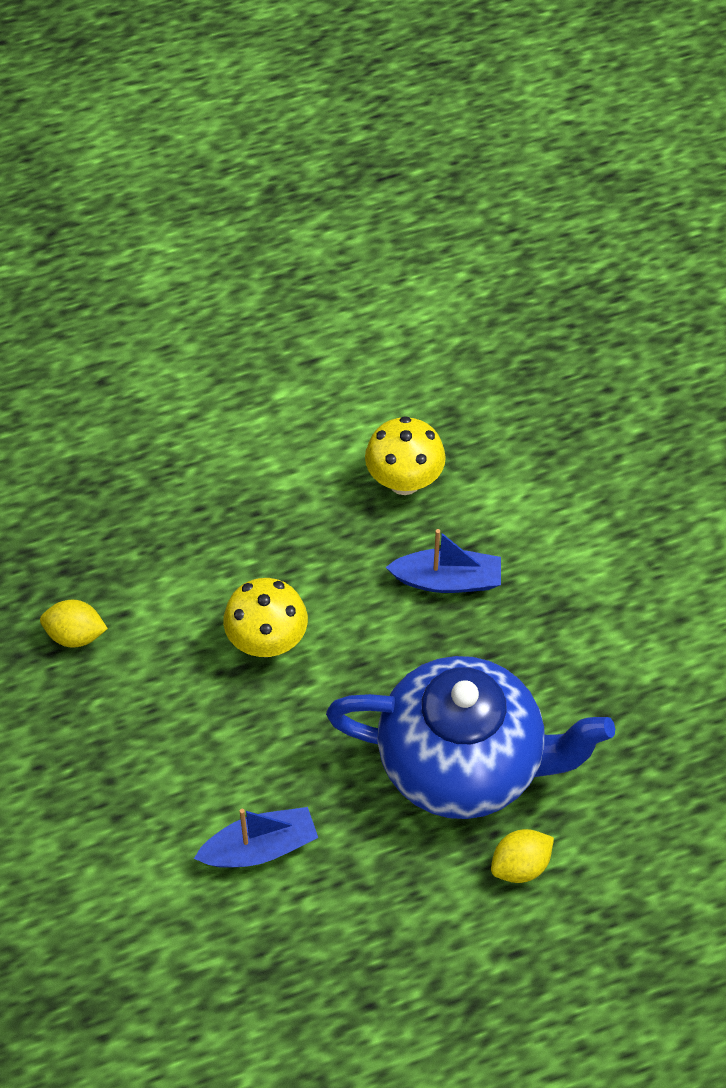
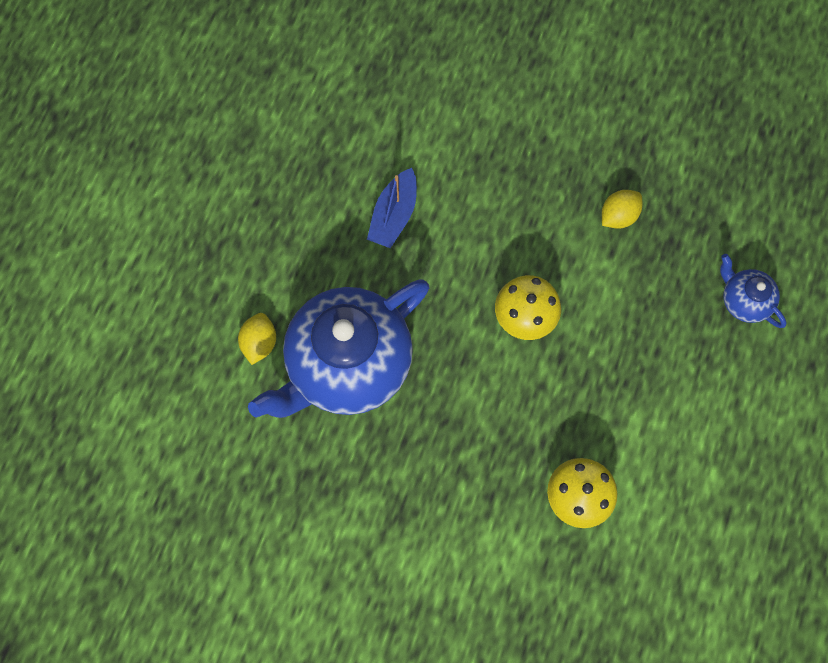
camera: 130 degrees right, 15 degrees up
(79, 471) = (743, 301): none -> blue teapot
(447, 580) = (478, 461): blue boat -> none

